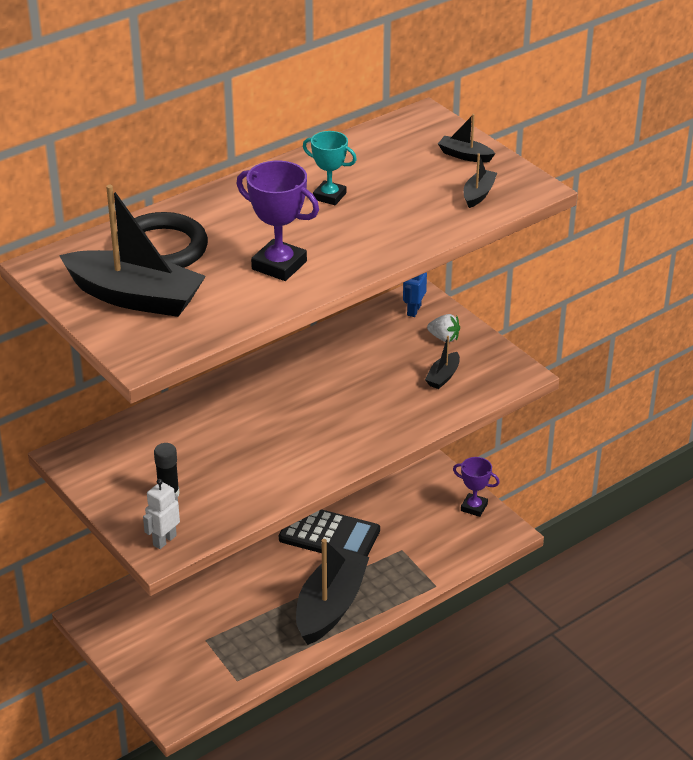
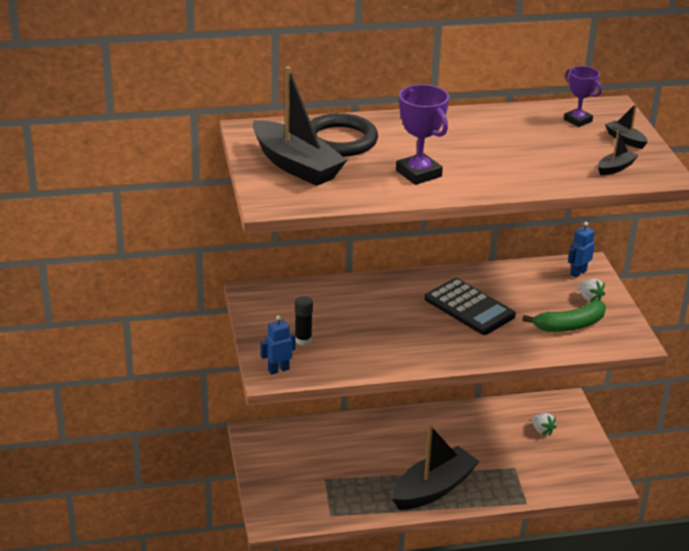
camera: 25 degrees right, 5 degrees down
(164, 540) = (278, 370): white robot -> blue robot
(329, 196) = (494, 139): turquoise trophy -> none
(329, 535) = (464, 438): black calculator -> black calculator (469, 308)
(406, 496) = (542, 431): none -> white strawberry
(443, 376) = (570, 325): black boat -> green banana
(474, 507) = (592, 457): purple trophy -> purple trophy (578, 120)

